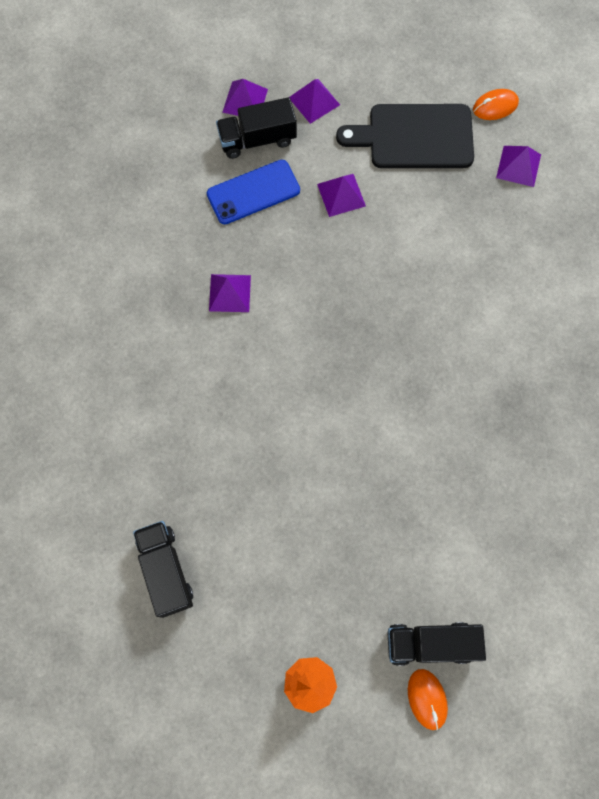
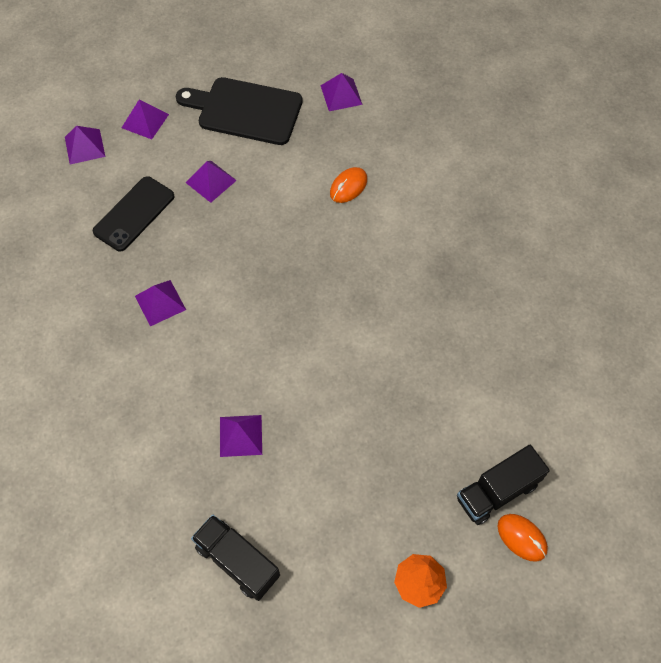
camera: 30 degrees left, 10 degrees down
(231, 458) = (240, 435): none -> purple pyramid
(253, 192) = (134, 214): blue phone -> black phone
(257, 139) = (113, 171): black truck -> none
(414, 137) = (245, 110): black cutting board -> black cutting board turned 45 degrees clockwise
(495, 106) = (296, 60): orange mouse -> orange mouse (348, 186)

